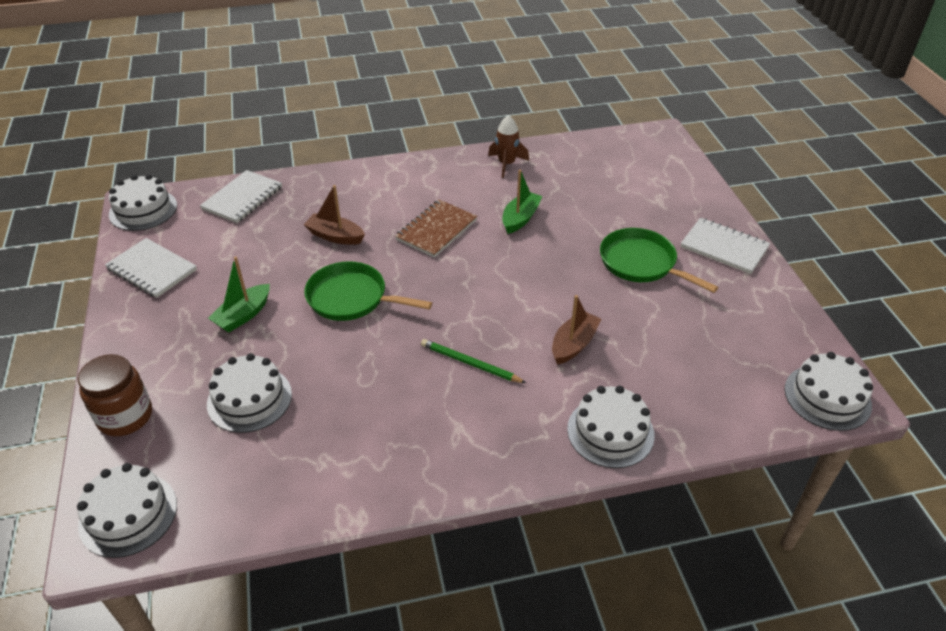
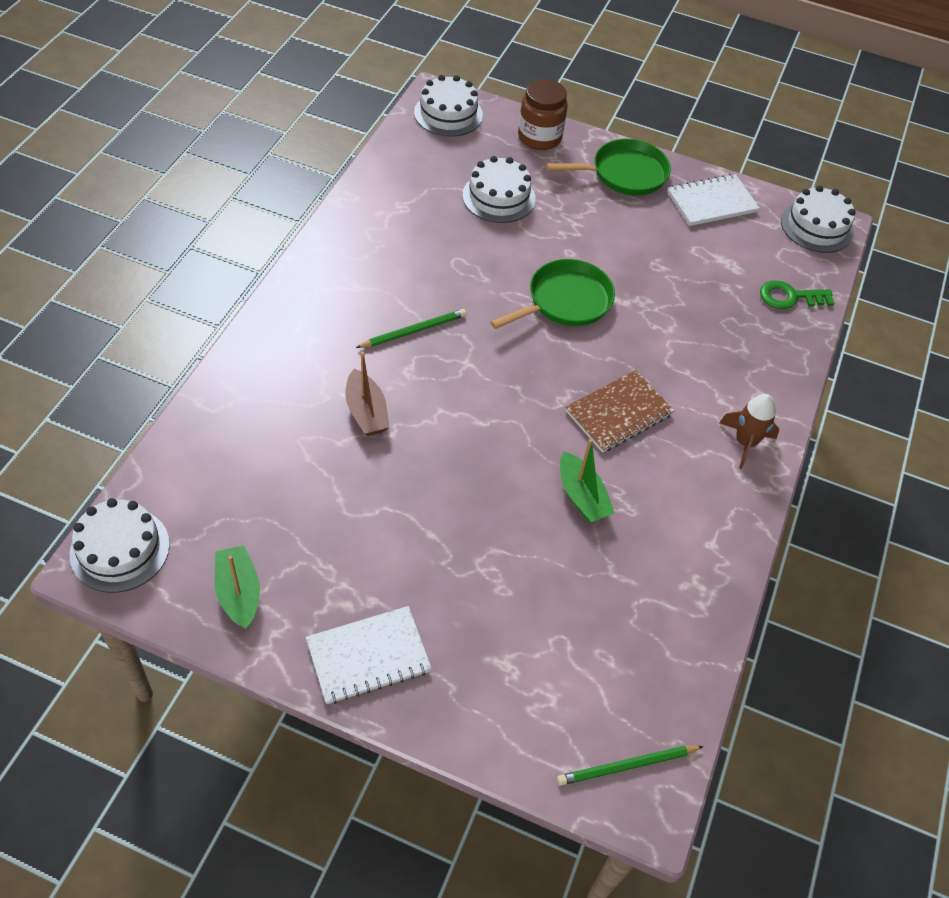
camera: 120 degrees right, 10 degrees up
(242, 198) = (789, 297): white notebook -> green key
(243, 315) = (601, 230): green boat -> green boat (239, 592)
(335, 236) = (670, 333): brown boat -> none
(436, 230) = (618, 413): brown notebook -> brown notebook turned 75 degrees clockwise
(506, 164) = (701, 555): brown rocket -> brown rocket (745, 442)
(610, 432) = (258, 369): white cake -> none
(641, 263) = (417, 551): green pan -> green pan (624, 173)
(652, 145) = (627, 766): none -> green pencil

